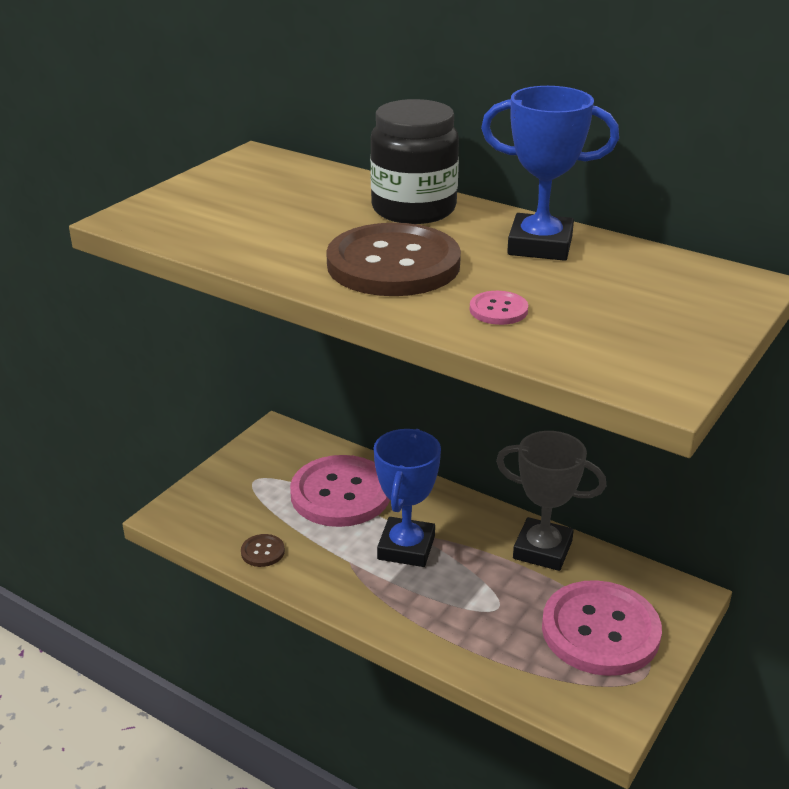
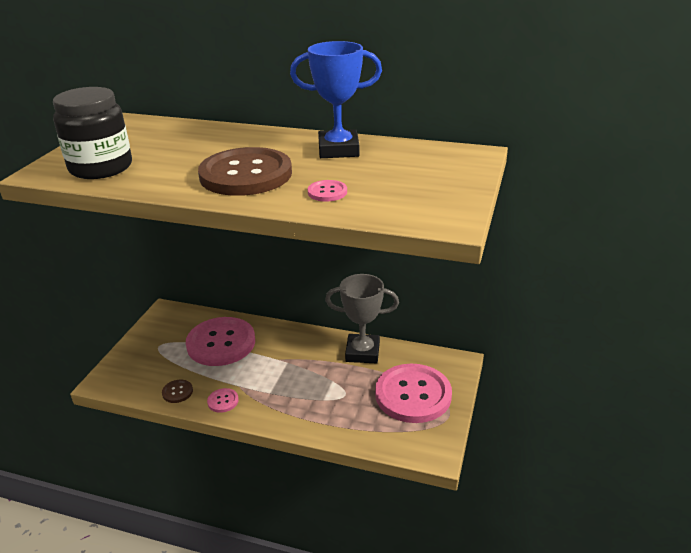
camera: 15 degrees left, 0 degrees up
(321, 578) = (223, 401): none -> pink button
(406, 548) = (275, 369): blue trophy -> none
(413, 209) = (246, 139): black jar -> black jar (101, 168)

